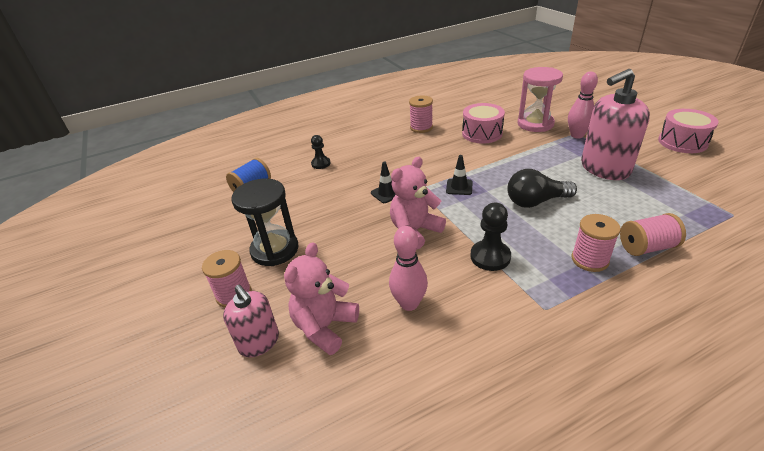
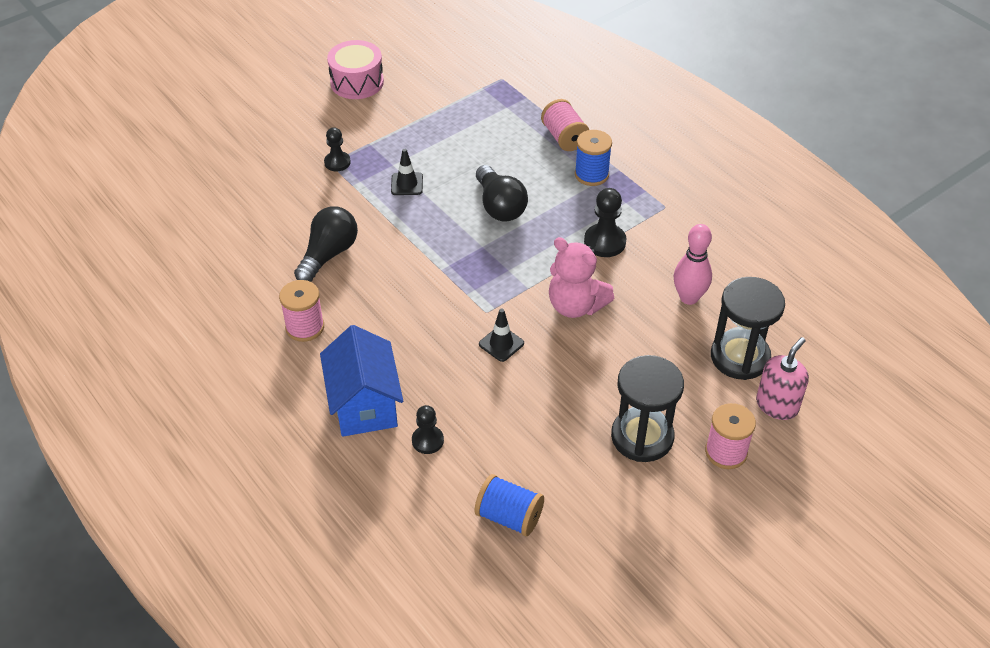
camera: 105 degrees left, 10 degrees up
(325, 327) = (740, 357): pink teddy bear -> black hourglass
(356, 145) = (364, 404): none -> blue house
(459, 187) = (477, 272): black traffic cone -> black traffic cone (407, 184)
(482, 133) = (328, 255): pink drum -> black light bulb
(535, 124) = (300, 199): pink hourglass -> none
(577, 135) = (337, 162): pink bowling pin -> black pawn
(589, 260) = (591, 174): pink spool -> blue spool
(604, 168) = (422, 148): pink soap dispenser -> none

